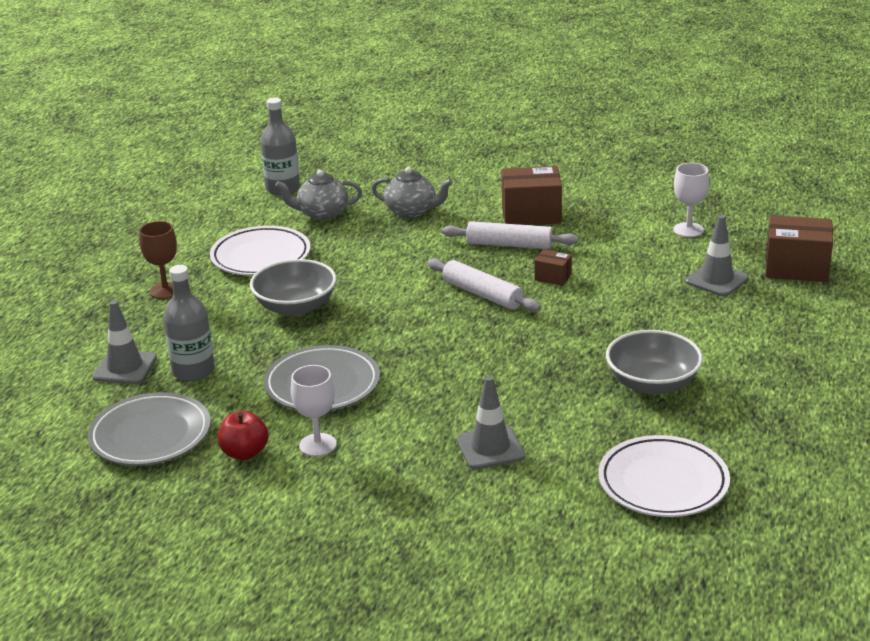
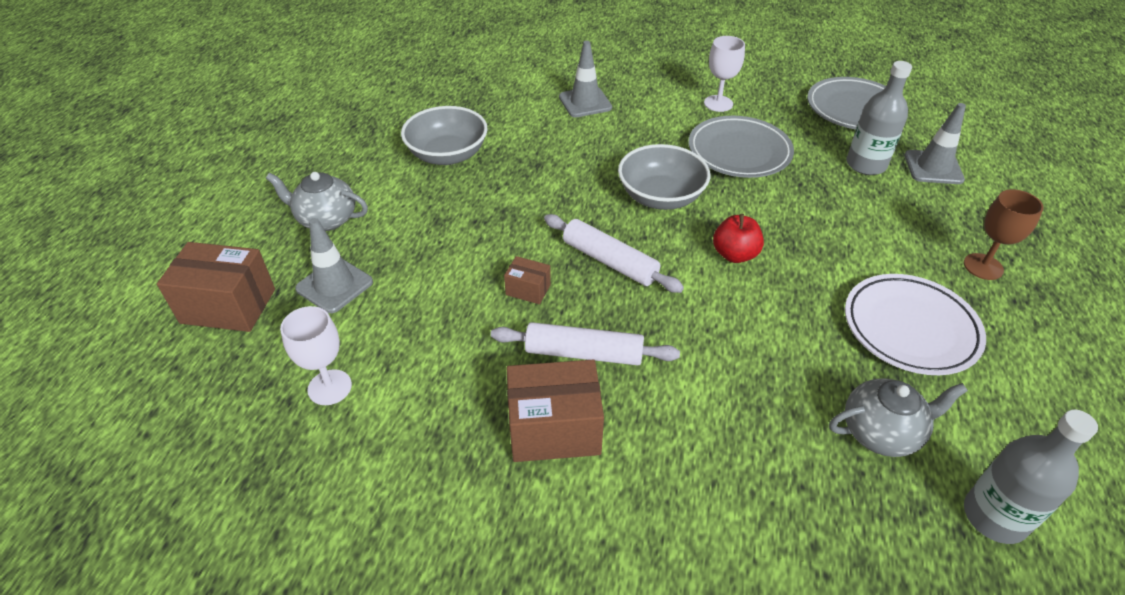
camera: 175 degrees right, 15 degrees up
(245, 453) = (771, 97): red apple -> red apple (734, 254)
(295, 307) = (814, 242): grey bowl -> grey bowl (661, 197)
(411, 211) = (742, 439): grey teapot -> grey teapot (326, 219)
(663, 483) = (461, 81): white plate -> none

